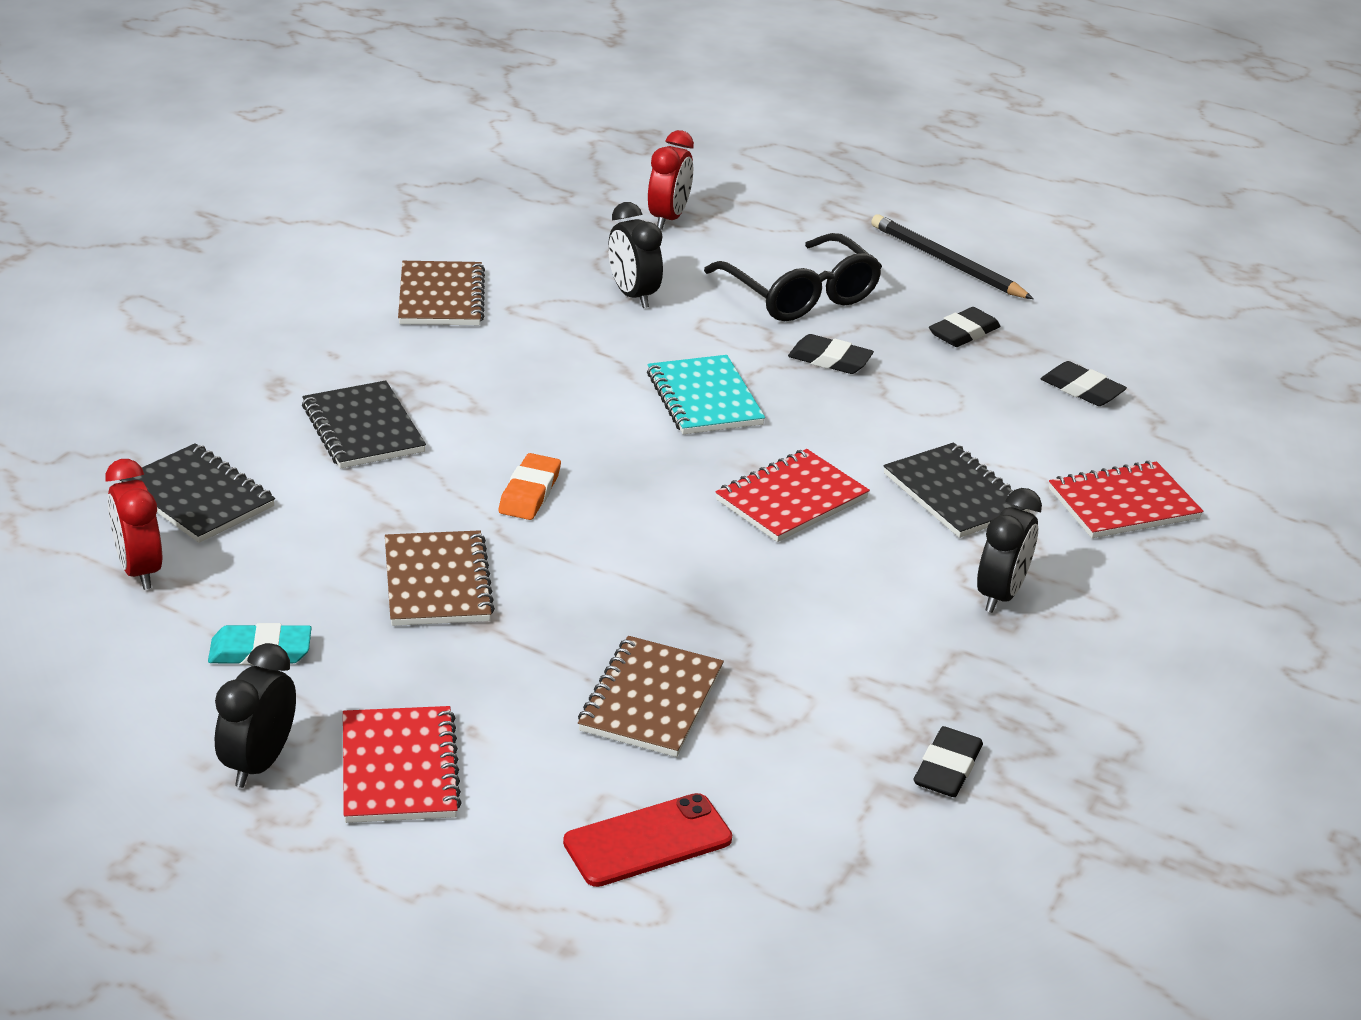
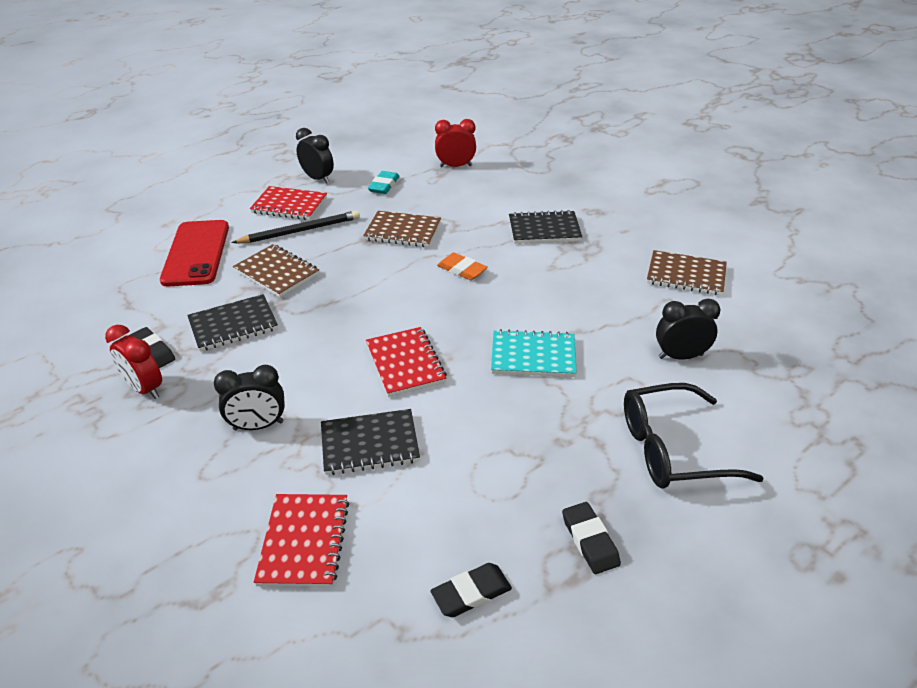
camera: 115 degrees right, 5 degrees up
(197, 497) = (503, 182): black notebook -> black notebook (233, 325)
(647, 841) = (196, 253): red phone -> red phone, size x1.53
(668, 218) = (811, 405): red clock -> red clock (145, 389)
(830, 360) = (566, 435): black eraser -> none
(946, 262) = (729, 582): black pencil -> black pencil (300, 231)
(1000, 595) = (258, 426): black clock -> black clock turned 60 degrees counterclockwise

